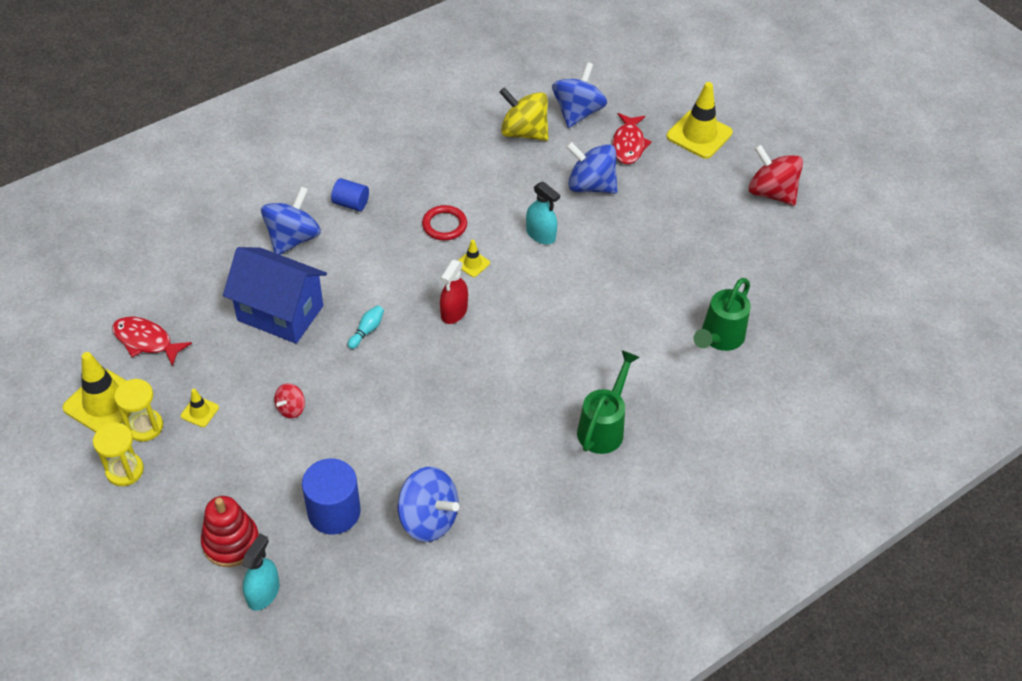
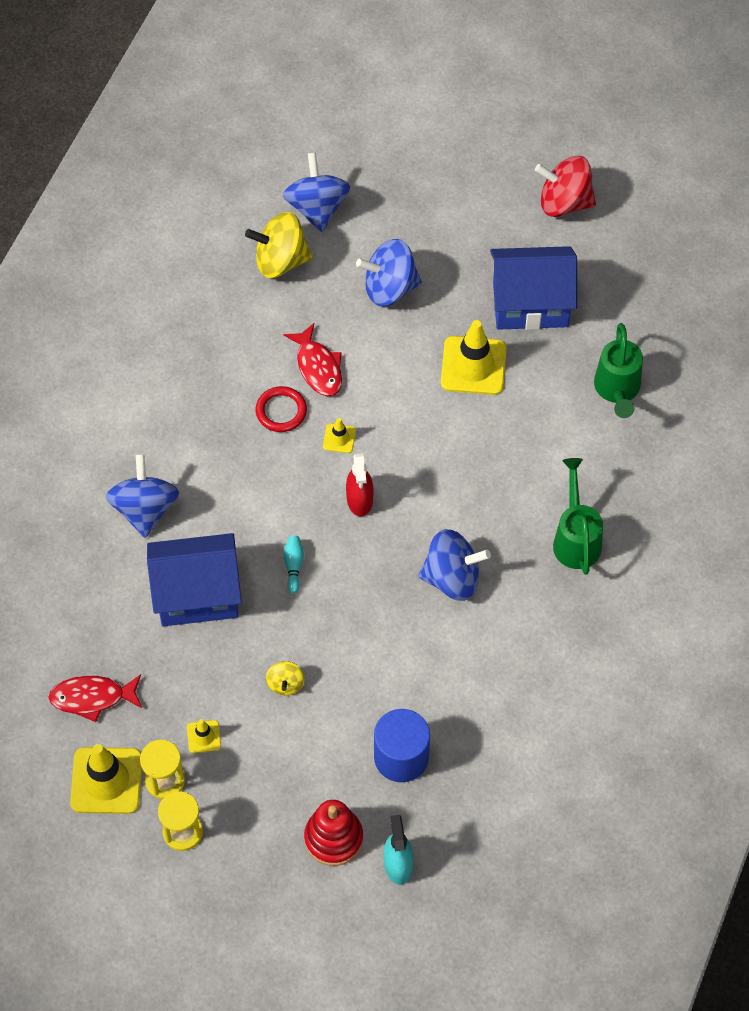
camera: 30 degrees left, 10 degrees up
(291, 409) = (285, 684): red spinning top -> yellow spinning top
(351, 203) = (171, 438): blue cylinder -> none
(428, 519) = (487, 714): blue spinning top -> blue spinning top (452, 578)
(540, 234) = (380, 370): turquoise spray bottle -> none
(628, 144) = (393, 219): red fish -> red fish (318, 367)
(692, 246) = (530, 304): none -> blue house
(699, 134) = (453, 170): yellow traffic cone -> yellow traffic cone (473, 366)

